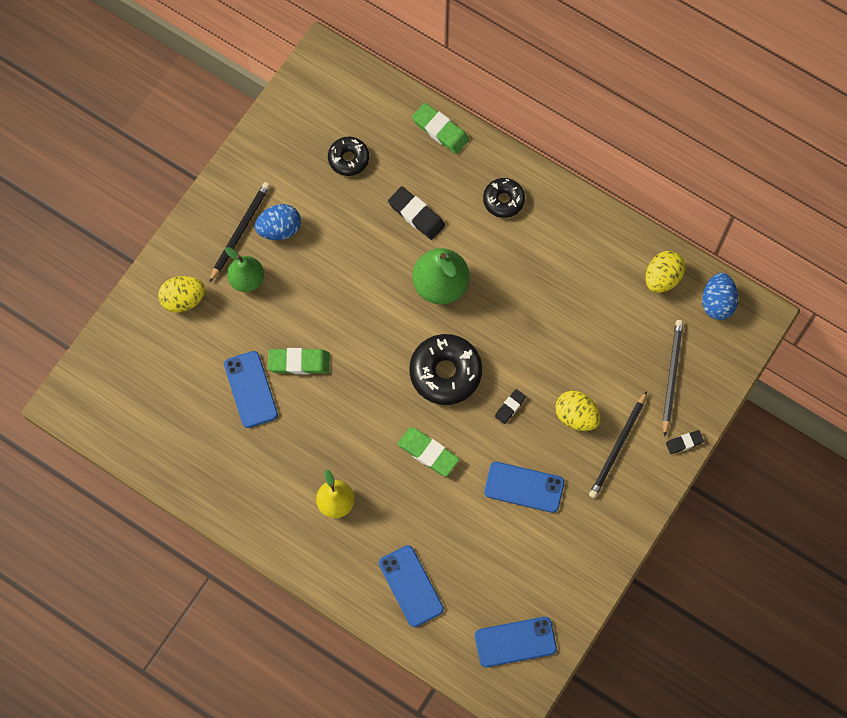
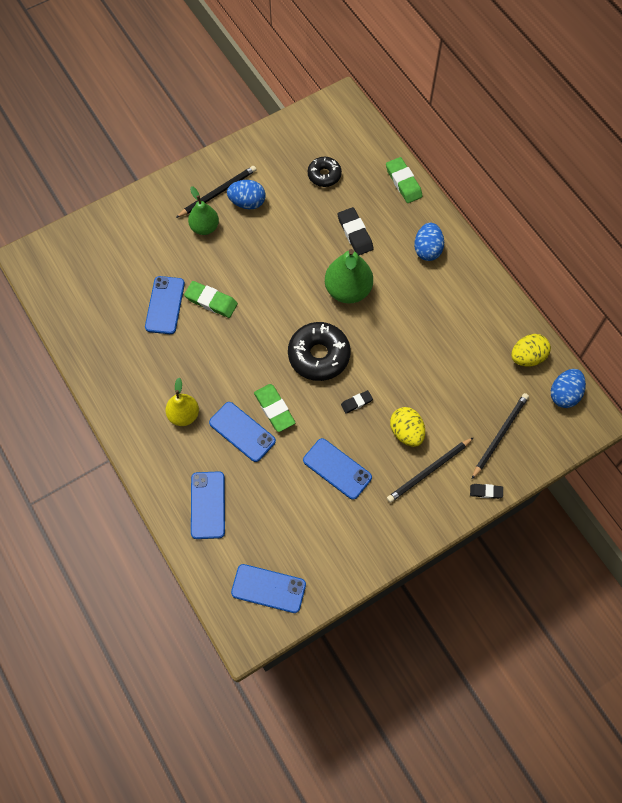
camera: 25 degrees right, 5 degrees down
(183, 299) = (151, 222): yellow egg -> none
(406, 492) = (242, 432): none -> blue phone
(503, 200) = (427, 250): black donut -> blue egg

